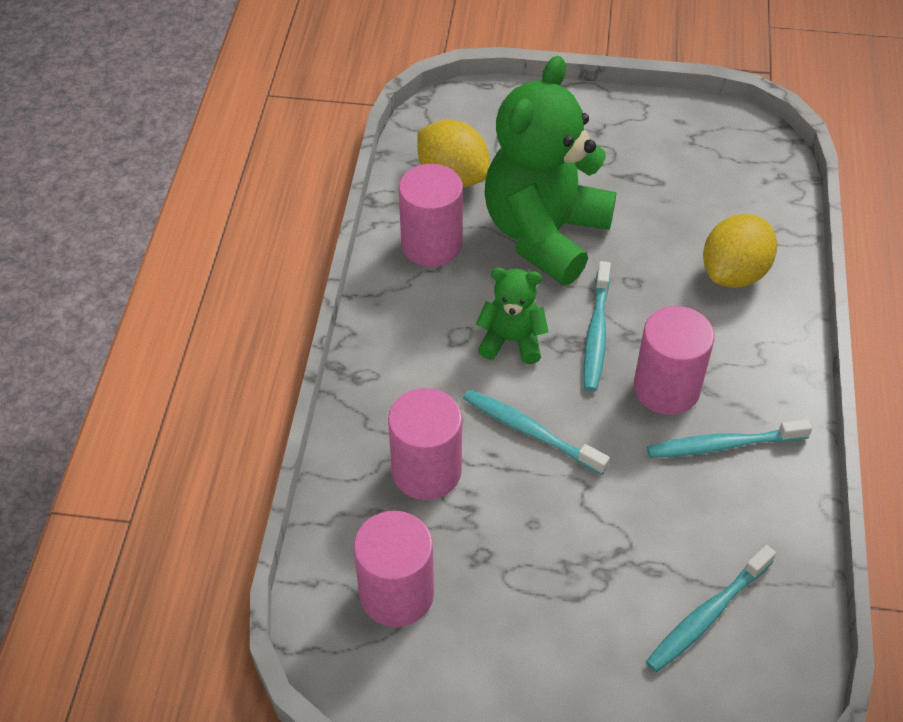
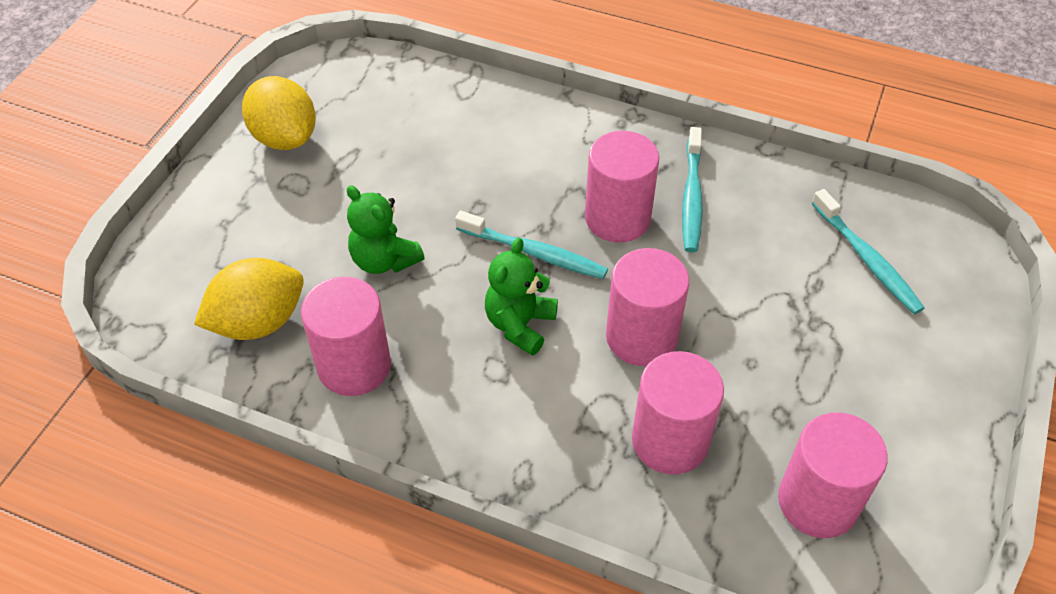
camera: 75 degrees left, 0 degrees up
(530, 432) = (641, 337): turquoise toothbrush -> pink cylinder
(545, 234) = (384, 260): green teddy bear -> green teddy bear, size x0.47
(734, 273) = (496, 132): yellow lemon -> yellow lemon (285, 138)

